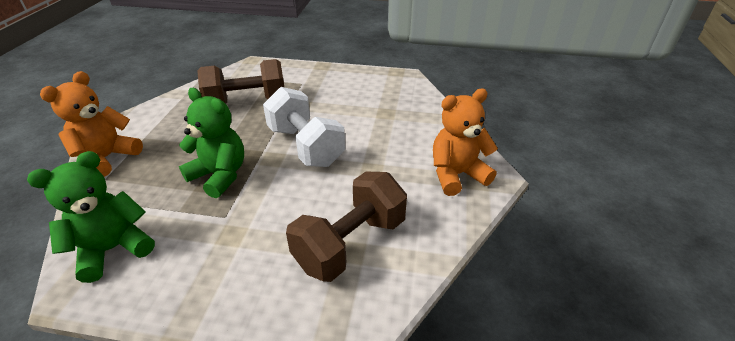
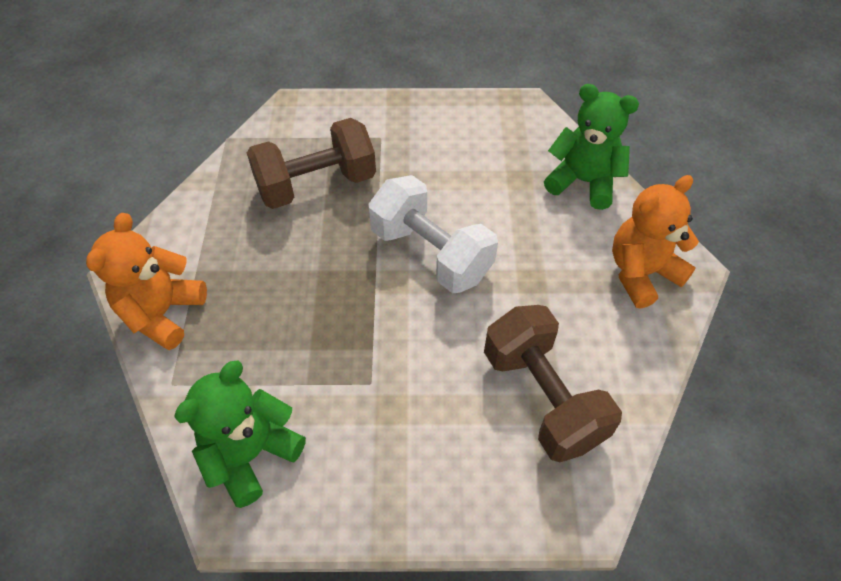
camera: 10 degrees left, 15 degrees up
(219, 175) = (335, 320): green teddy bear -> green teddy bear (583, 182)
(350, 243) = (542, 397): brown dumbbell -> brown dumbbell turned 60 degrees counterclockwise

